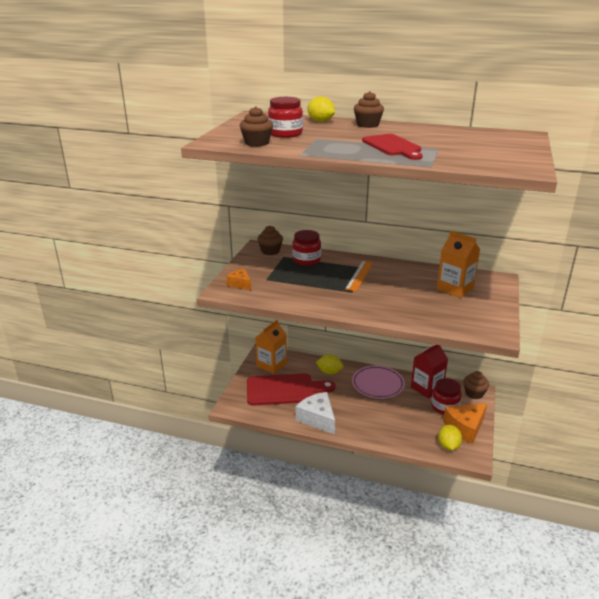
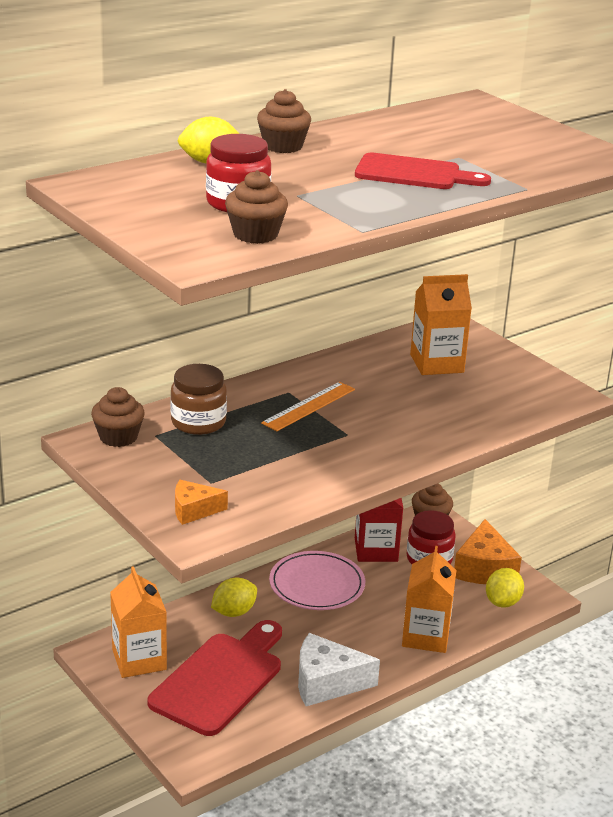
camera: 55 degrees left, 0 degrees up
(306, 260) = (198, 422): red jar -> brown jar
(359, 275) = (309, 406): orange ruler -> orange ruler turned 75 degrees clockwise
(387, 432) = (426, 636): none -> orange carton
(448, 446) = (502, 602): yellow lemon -> yellow lemon turned 75 degrees clockwise

